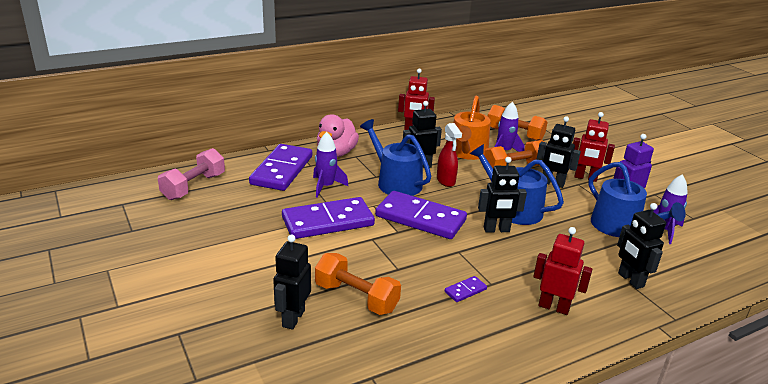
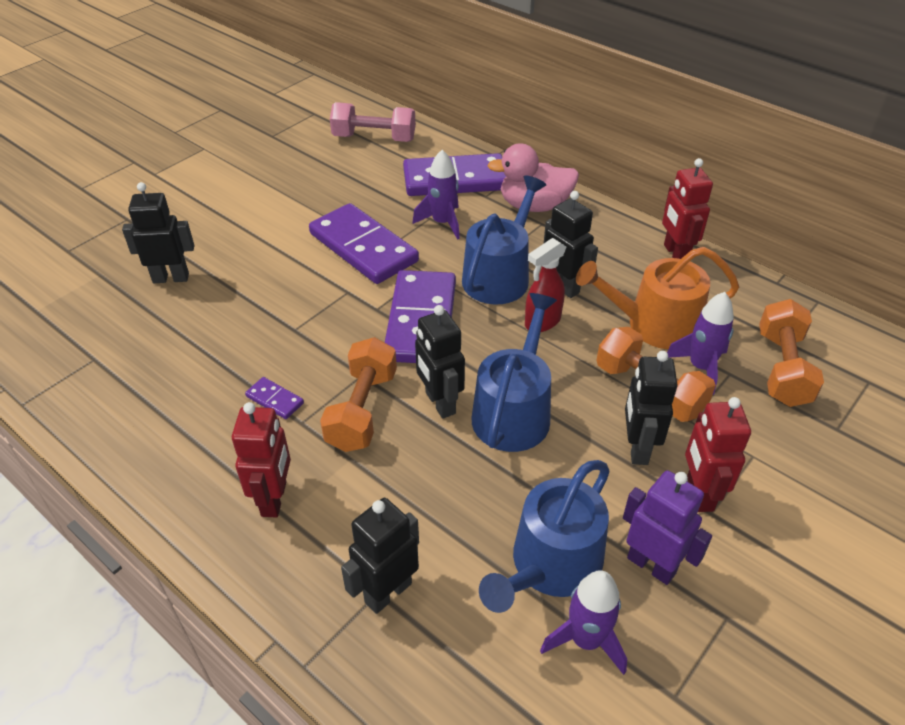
camera: 70 degrees right, 15 degrees up
(356, 297) = (223, 311): orange dumbbell -> orange dumbbell (362, 410)

